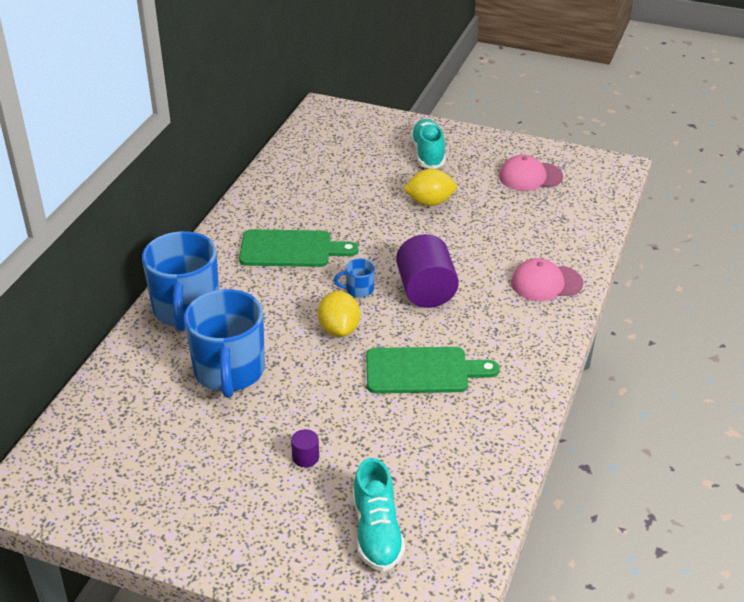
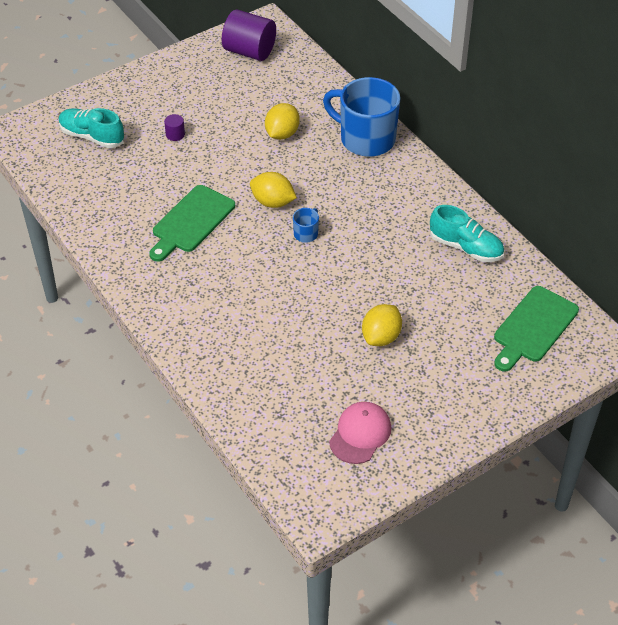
camera: 125 degrees right, 10 degrees up
(229, 372) = (282, 134): blue mug -> yellow lemon
(291, 249) = (390, 220): green cutting board -> green cutting board (533, 327)
(426, 291) = (269, 269): purple cylinder -> purple cylinder (249, 51)
(428, 154) = (460, 380): turquoise shoe -> turquoise shoe (466, 247)
(546, 283) = (211, 345): pink cap -> none

